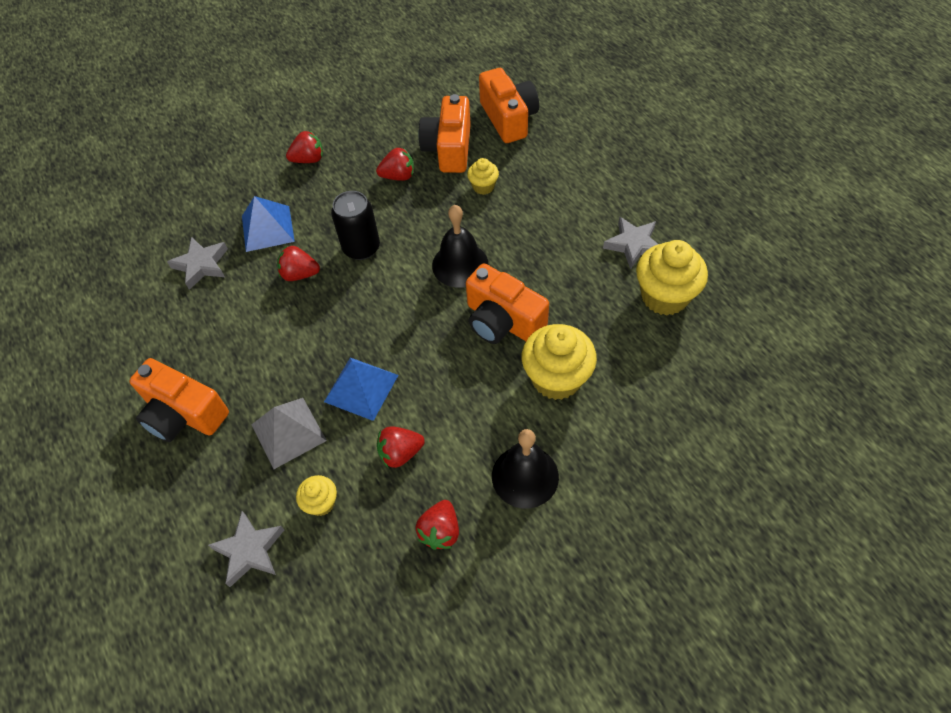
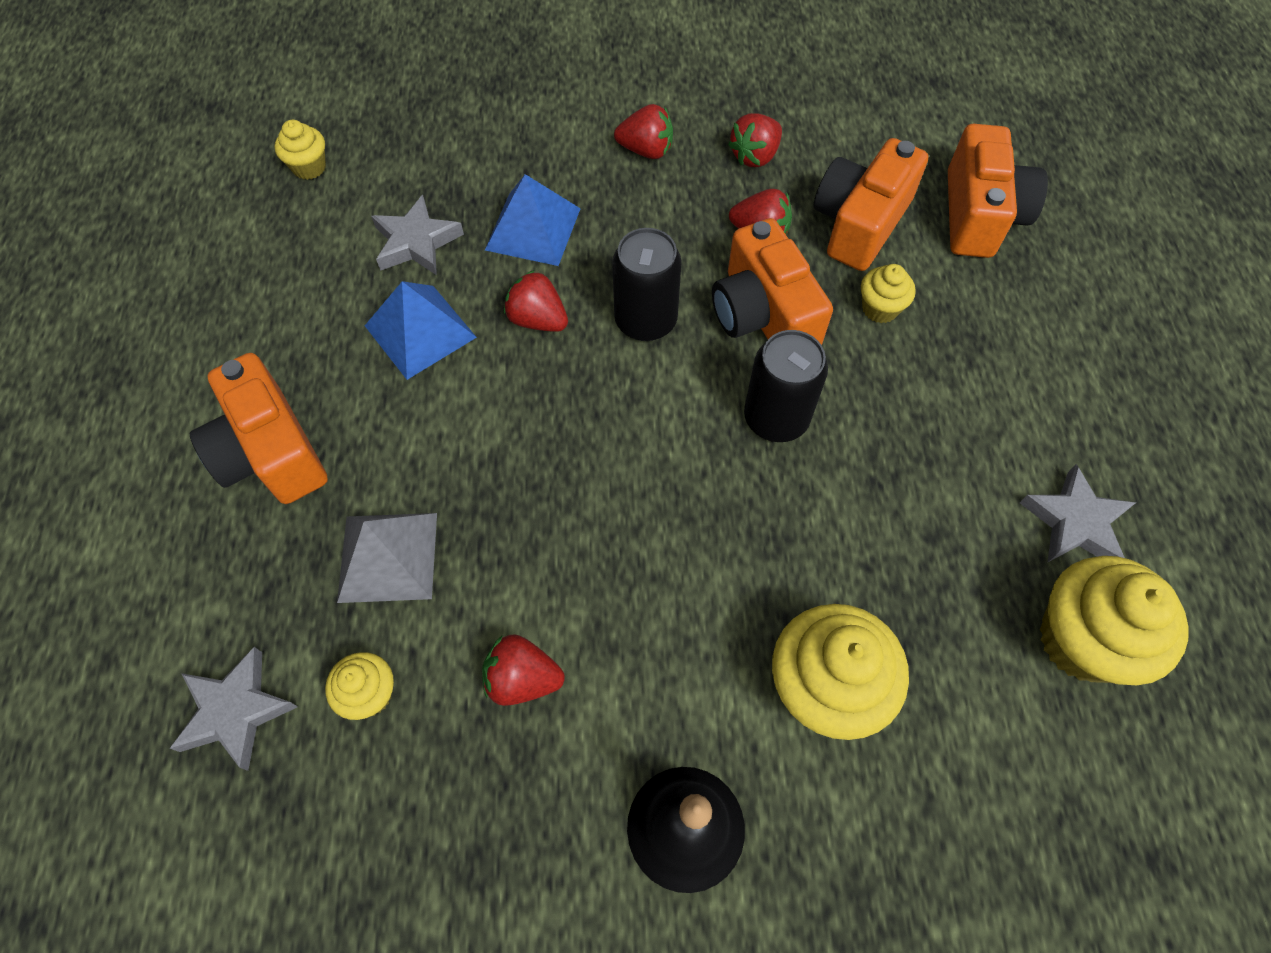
camera: 25 degrees right, 5 degrees up
(106, 253) = (309, 167): none -> yellow cupcake
(361, 388) = (524, 543): blue pyramid -> blue pyramid (420, 331)
(440, 531) = (509, 843): red strawberry -> red strawberry (755, 156)
(460, 264) = (776, 418): black bell -> black can
(502, 321) = (791, 545): orange camera -> orange camera (763, 314)

